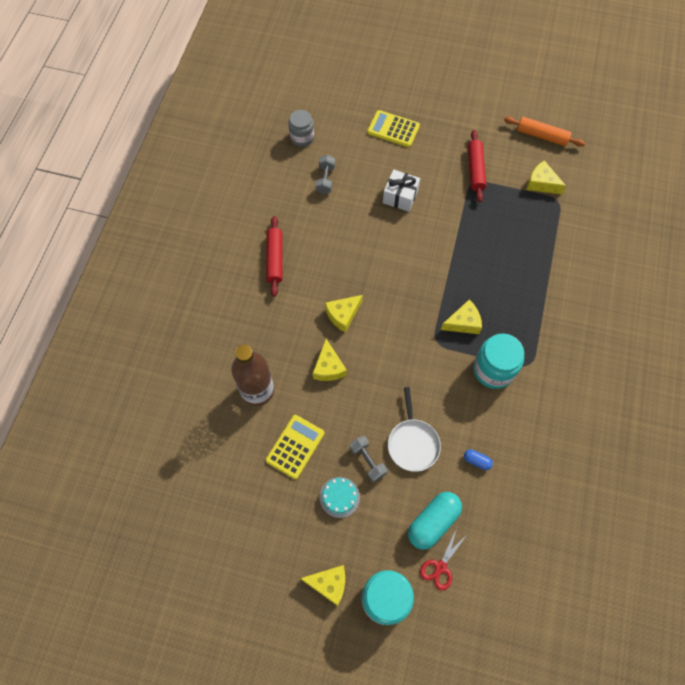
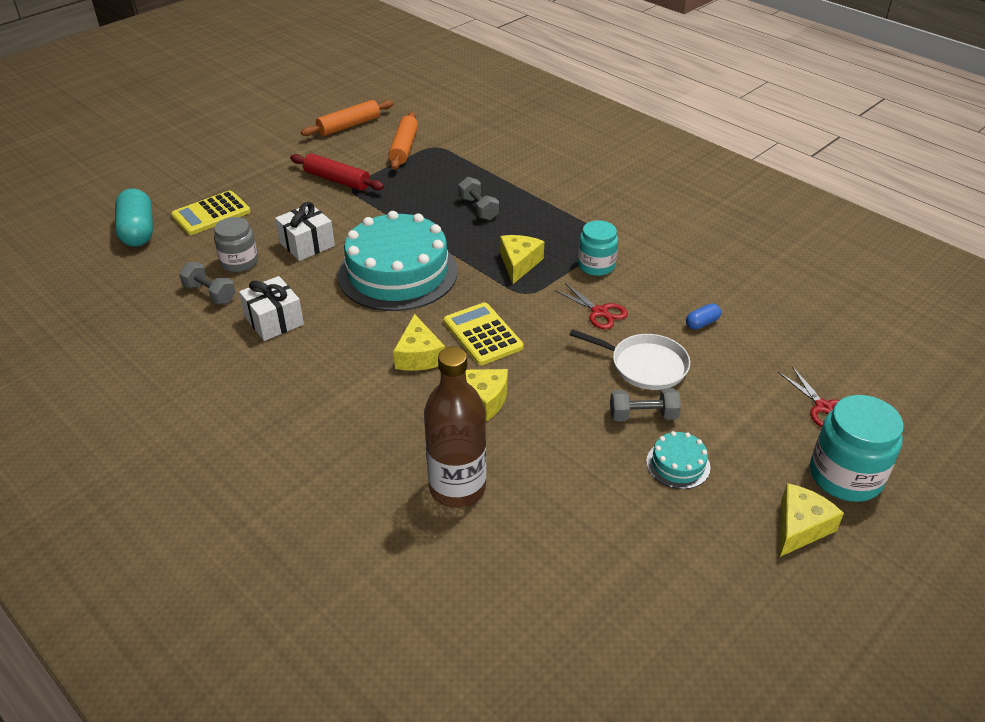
camera: 60 degrees left, 25 degrees down
(275, 259) = (271, 387): red rolling pin -> none
(295, 446) = (574, 481): yellow calculator -> yellow calculator (482, 334)
(302, 137) = (122, 289): grey jar -> grey jar (239, 262)
(324, 225) = (274, 321): none -> white gift
(407, 260) = (397, 273): none -> turquoise cake
(433, 522) = (761, 390): turquoise capsule -> turquoise capsule (138, 231)
(446, 394) = (599, 312): none -> red scissors
(493, 369) = (596, 265): turquoise jar -> turquoise jar, size x0.66
(505, 267) = (478, 208): none -> grey dumbbell
(541, 183) = (404, 148): yellow cheese -> orange rolling pin

